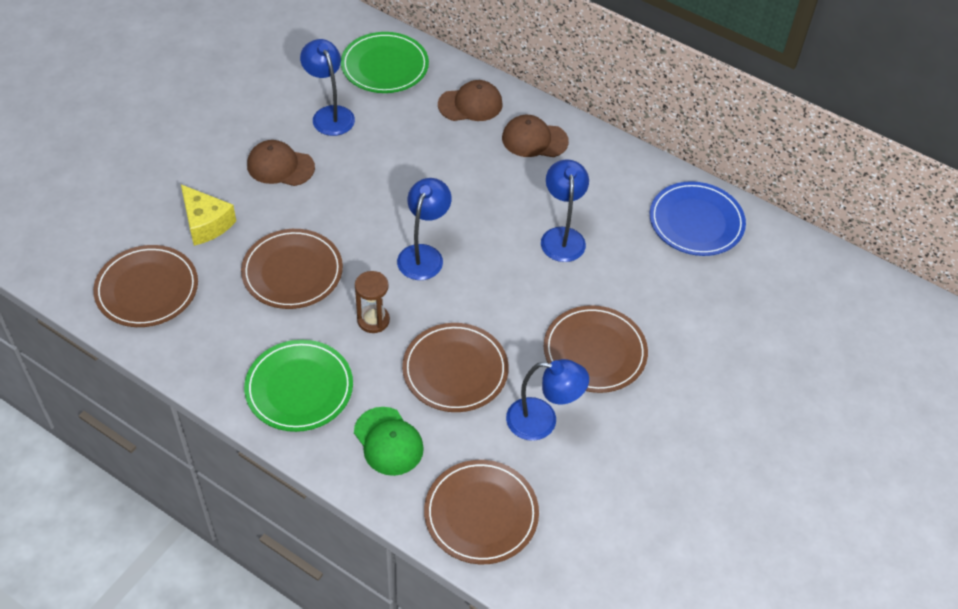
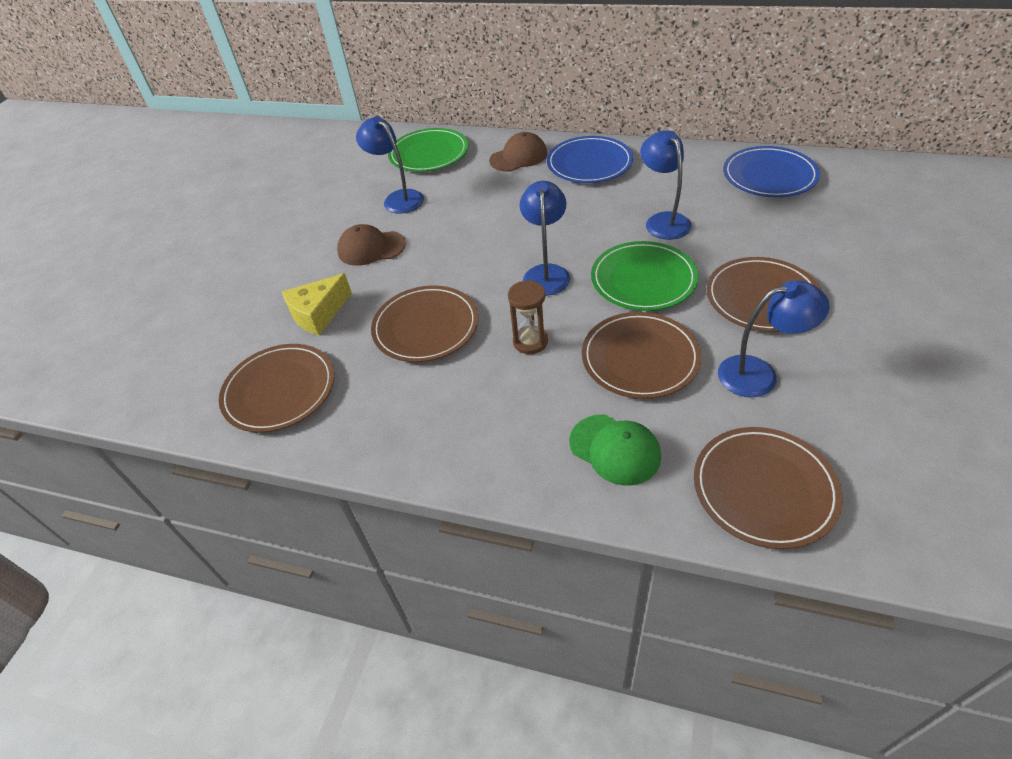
camera: 10 degrees left, 5 degrees down
(206, 223) = (318, 314): yellow cheese -> yellow cheese turned 105 degrees clockwise
(299, 388) = (488, 430): green plate -> green plate (643, 279)
(534, 140) = (589, 163): brown cap -> blue plate

